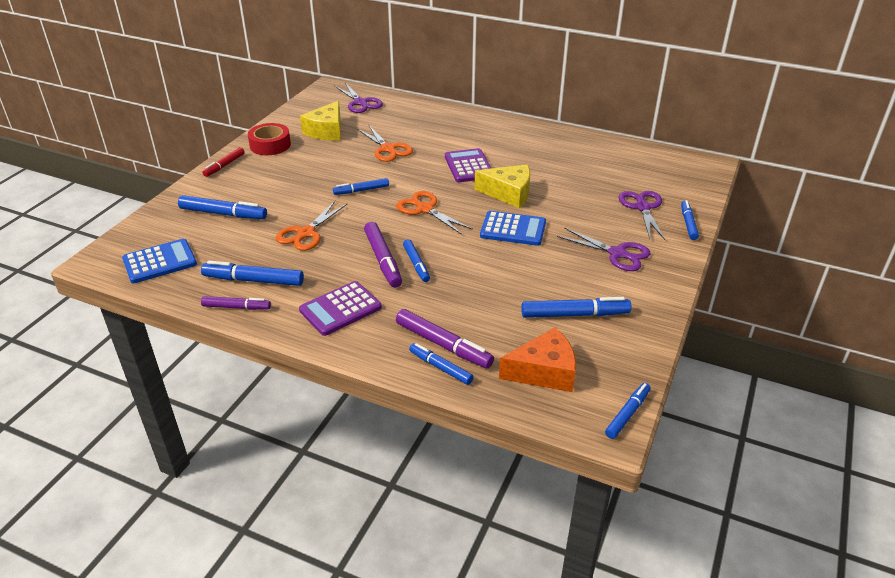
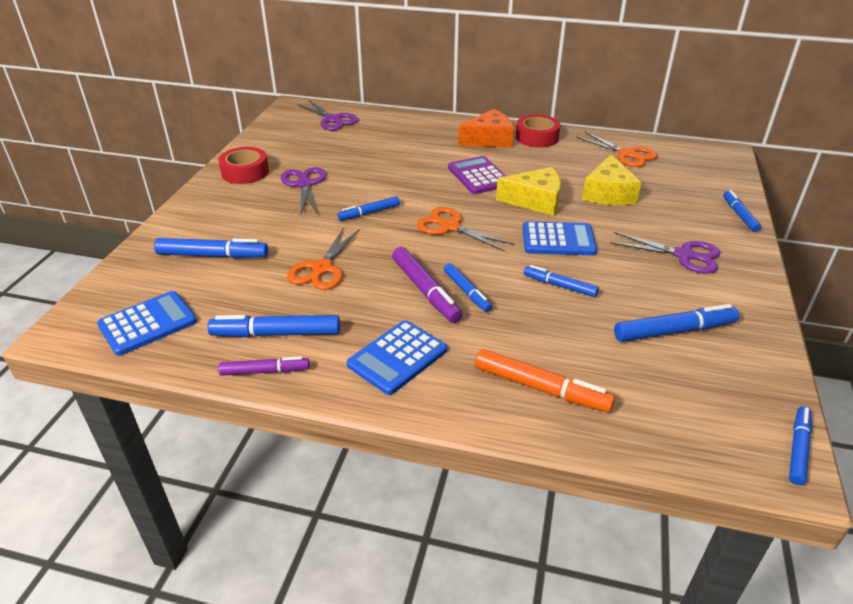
camera: 10 degrees left, 0 degrees up
(224, 165) = (197, 199): red marker -> none
(327, 131) = (305, 152): yellow cheese -> yellow cheese (608, 193)
(340, 309) = (397, 357): purple calculator -> blue calculator
(388, 149) = (382, 165): orange scissors -> orange scissors (626, 154)
(440, 367) = (550, 418): blue marker -> blue marker (559, 286)
(443, 345) = (541, 388): purple marker -> orange marker
(537, 135) = (537, 137): none -> red tape
(544, 372) = (675, 407): orange cheese -> orange cheese (489, 140)
(642, 207) = (683, 203): purple scissors -> purple scissors (304, 184)

